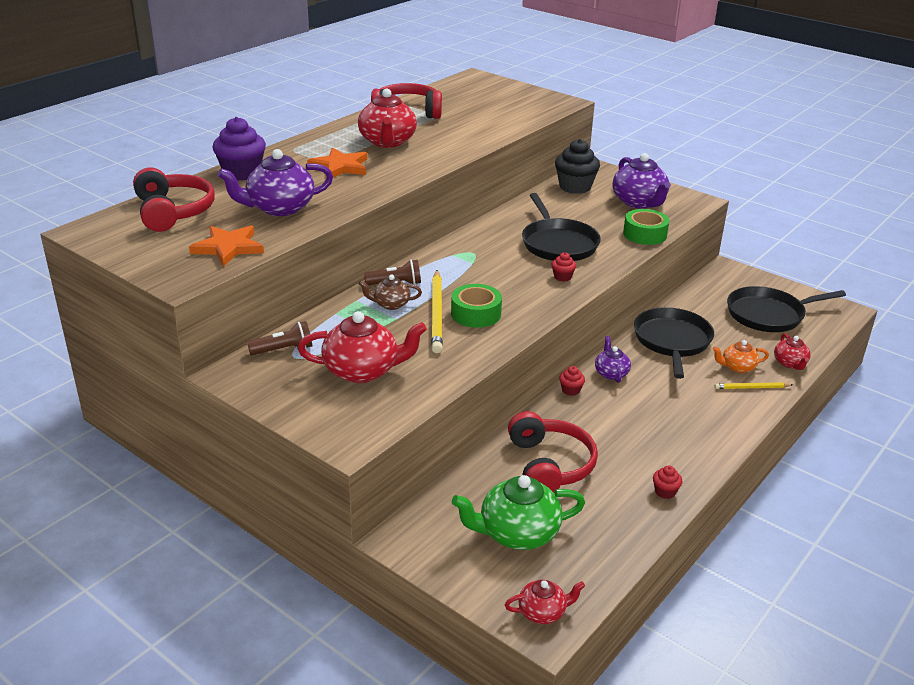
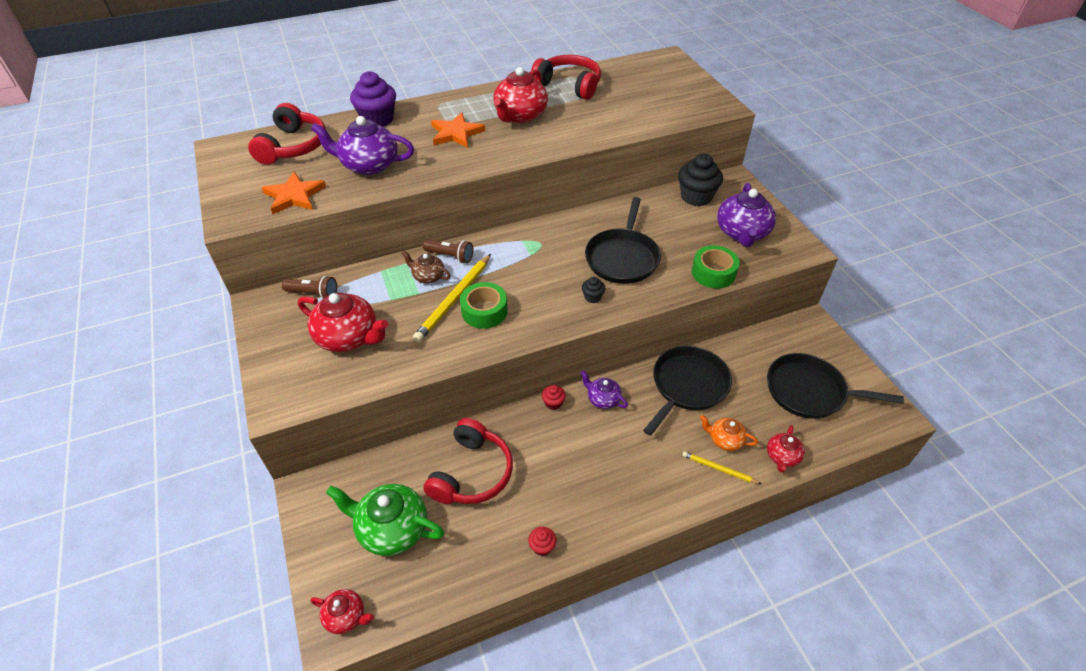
camera: 30 degrees right, 15 degrees up
(562, 277) = (592, 297): red cupcake -> black cupcake
(611, 373) = (602, 399): purple teapot -> purple teapot turned 75 degrees counterclockwise

